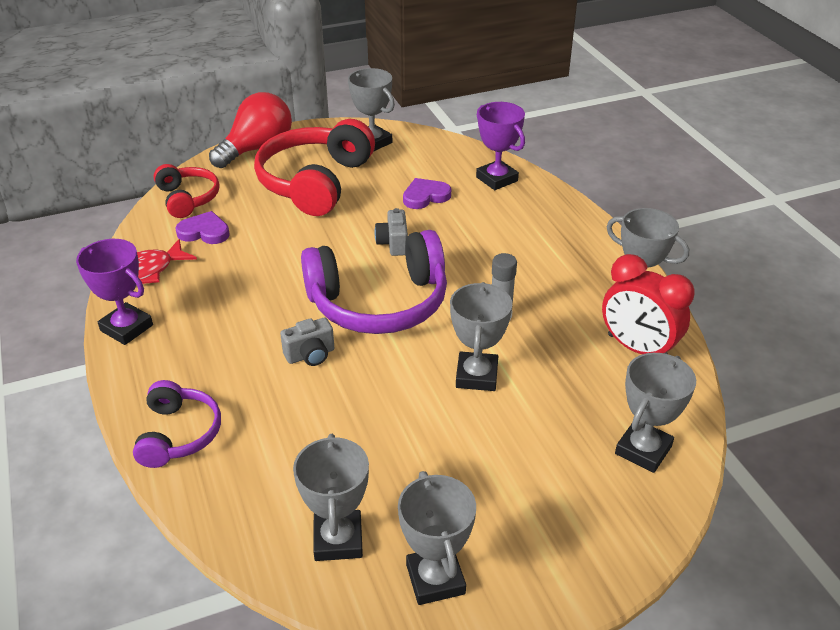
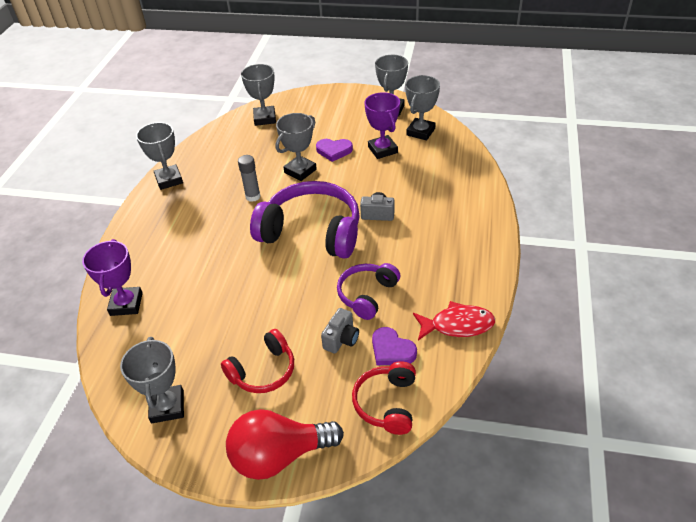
camera: 145 degrees left, 5 degrees up
(126, 328) = (485, 278): purple trophy -> purple trophy (382, 150)
(178, 434) = (474, 198): purple headphones -> purple headphones (367, 295)
(315, 182) = (263, 371): red headphones -> red headphones, size x0.55
(393, 244) = (262, 274): grey camera -> grey camera (341, 339)
(425, 196) = (195, 310): purple heart -> purple heart (334, 151)
(637, 348) = (209, 155): red clock -> none
(643, 450) = (265, 118): grey trophy -> grey trophy turned 75 degrees counterclockwise

